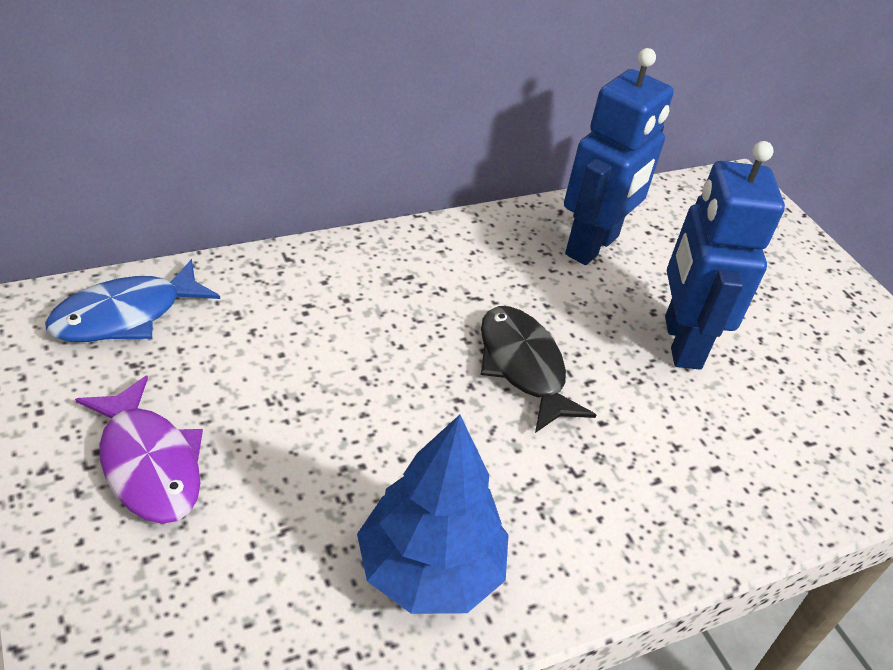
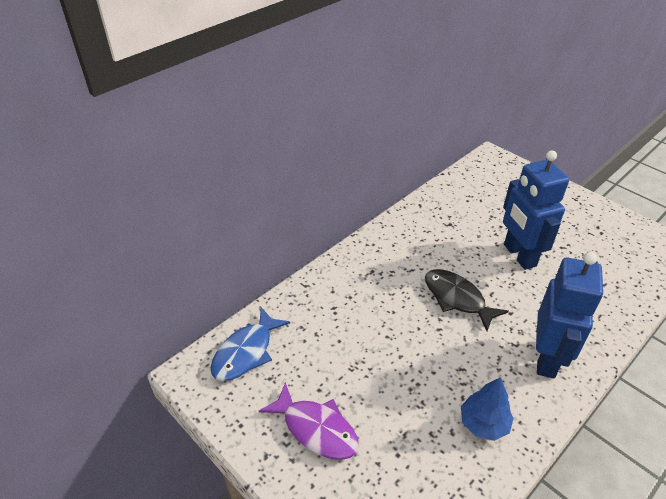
camera: 15 degrees left, 0 degrees up
(429, 570) = (483, 424): blue tree -> blue tree, size x0.66
(593, 246) = (447, 219): blue robot -> blue robot (547, 358)

